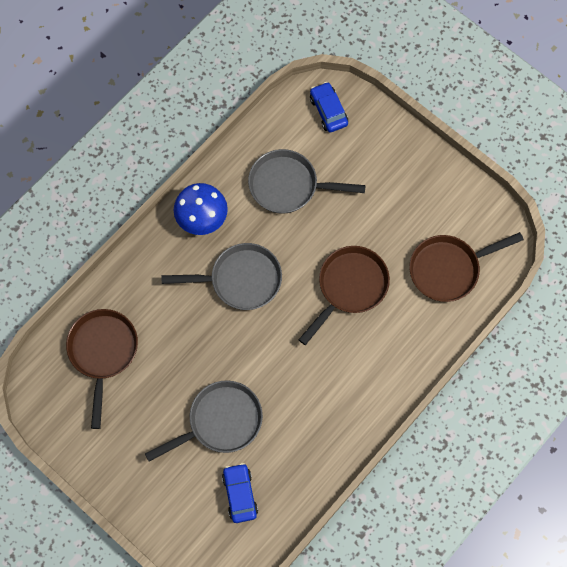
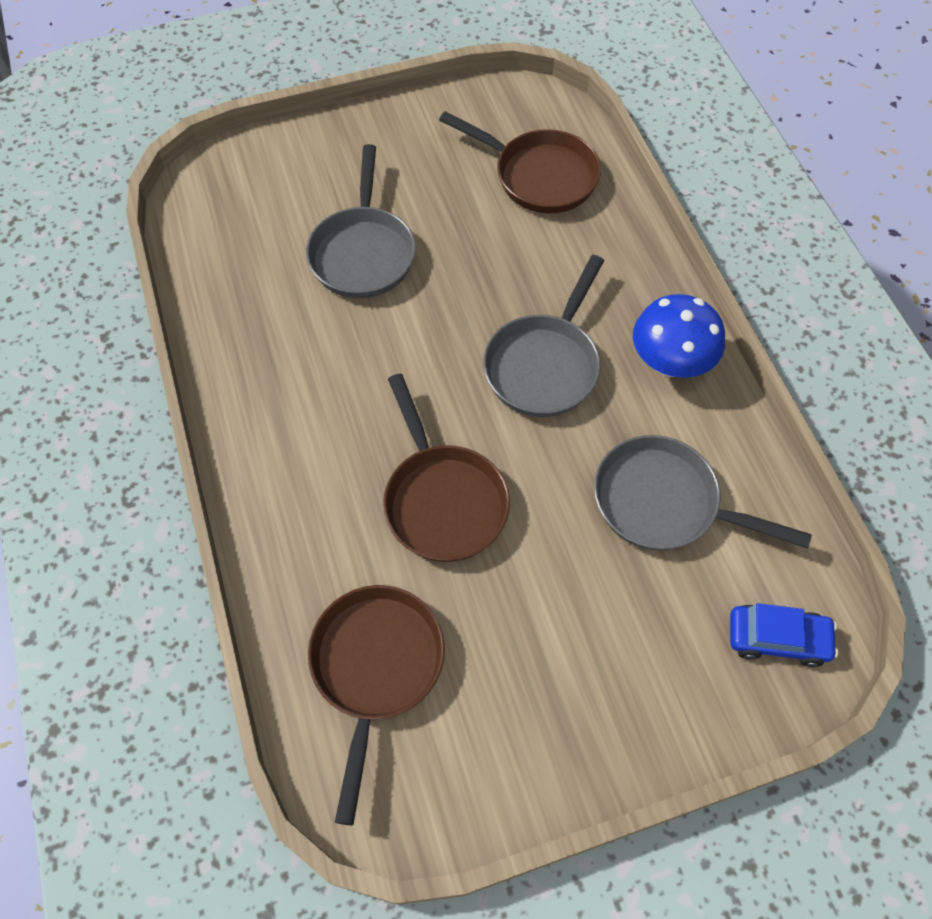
camera: 120 degrees right, 10 degrees down
(240, 494) = (258, 231): blue car -> none
(288, 185) = (664, 503): grey pan -> grey pan turned 105 degrees counterclockwise

